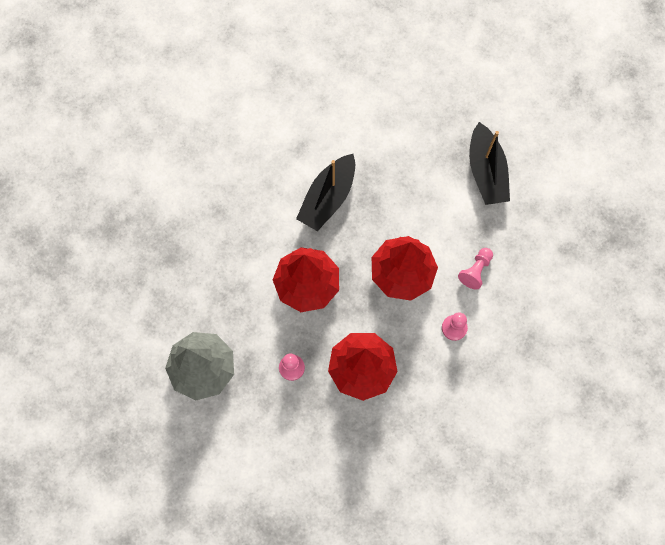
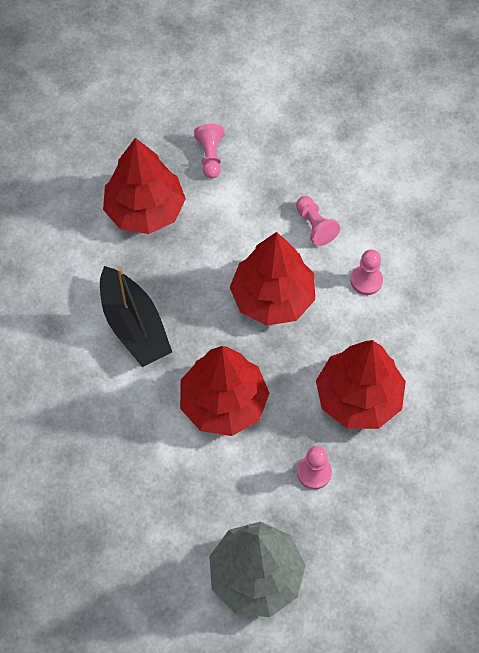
camera: 60 degrees left, 10 degrees down
(417, 154) = (145, 210): none -> red tree
(486, 172) = (210, 156): black boat -> pink pawn

